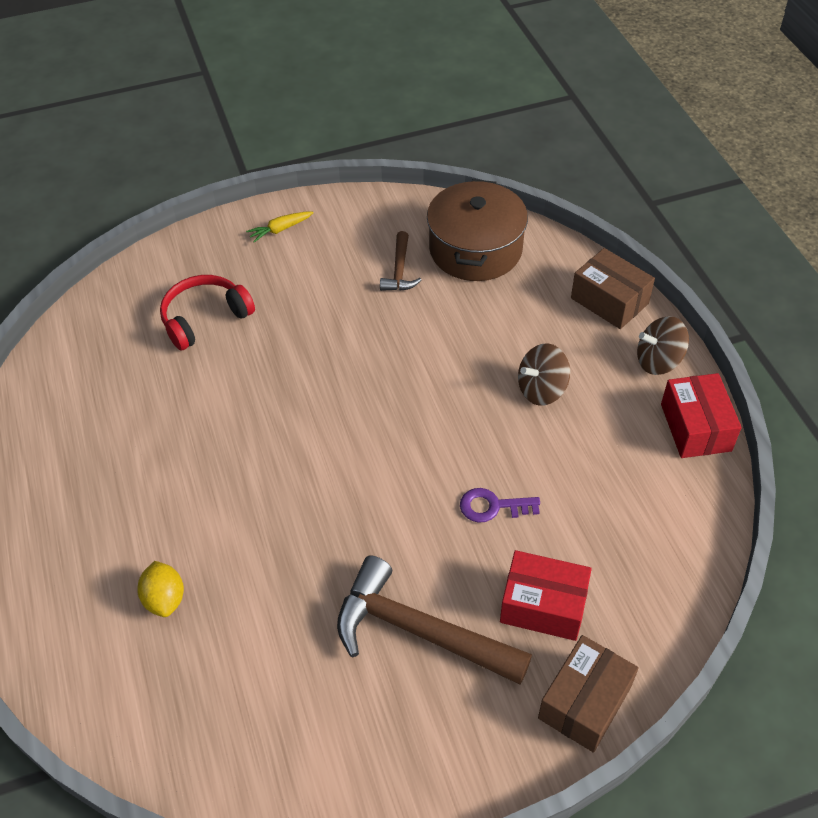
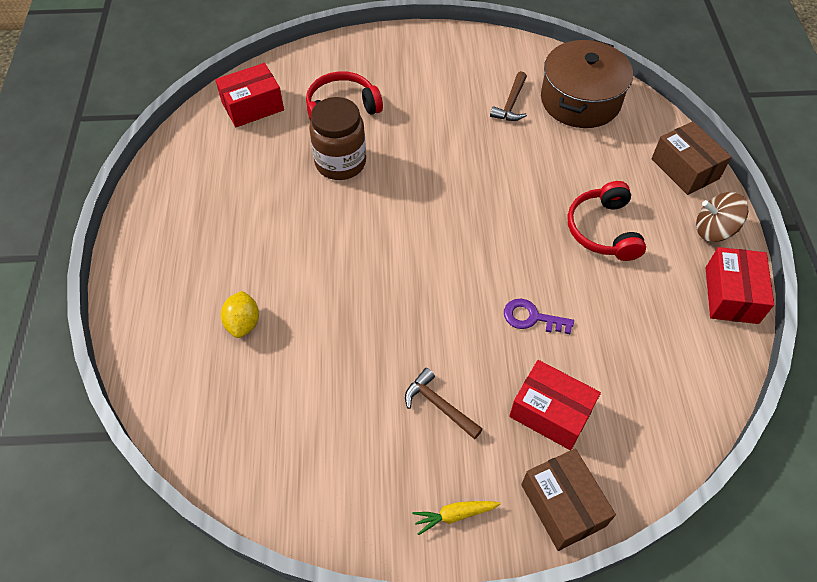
camera: 15 degrees right, 5 degrees up
(96, 340) = (252, 106): none -> red box
(223, 383) = (340, 162): none -> brown jar
(280, 229) = (423, 50): yellow carrot -> yellow carrot (454, 515)
(419, 631) = (439, 405): brown hammer -> brown hammer, size x0.51
(541, 389) = (603, 230): brown spinning top -> red headphones
(585, 702) = (563, 505): brown box -> brown box turned 75 degrees counterclockwise

